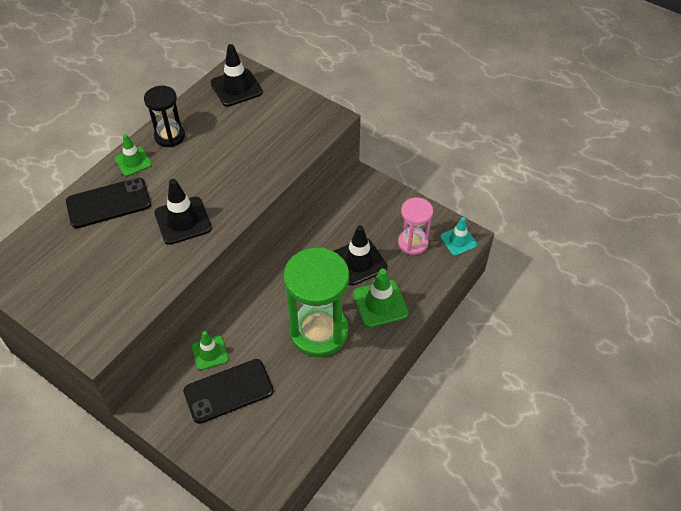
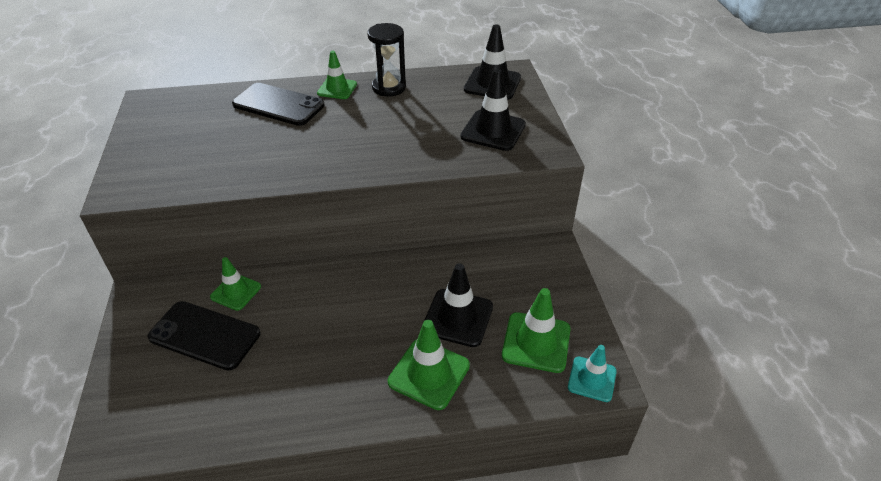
camera: 45 degrees right, 10 degrees down
(183, 221) = (309, 150): black traffic cone -> black traffic cone (493, 131)
(319, 332) = (340, 350): green hourglass -> none
(413, 243) = (536, 342): pink hourglass -> green traffic cone

